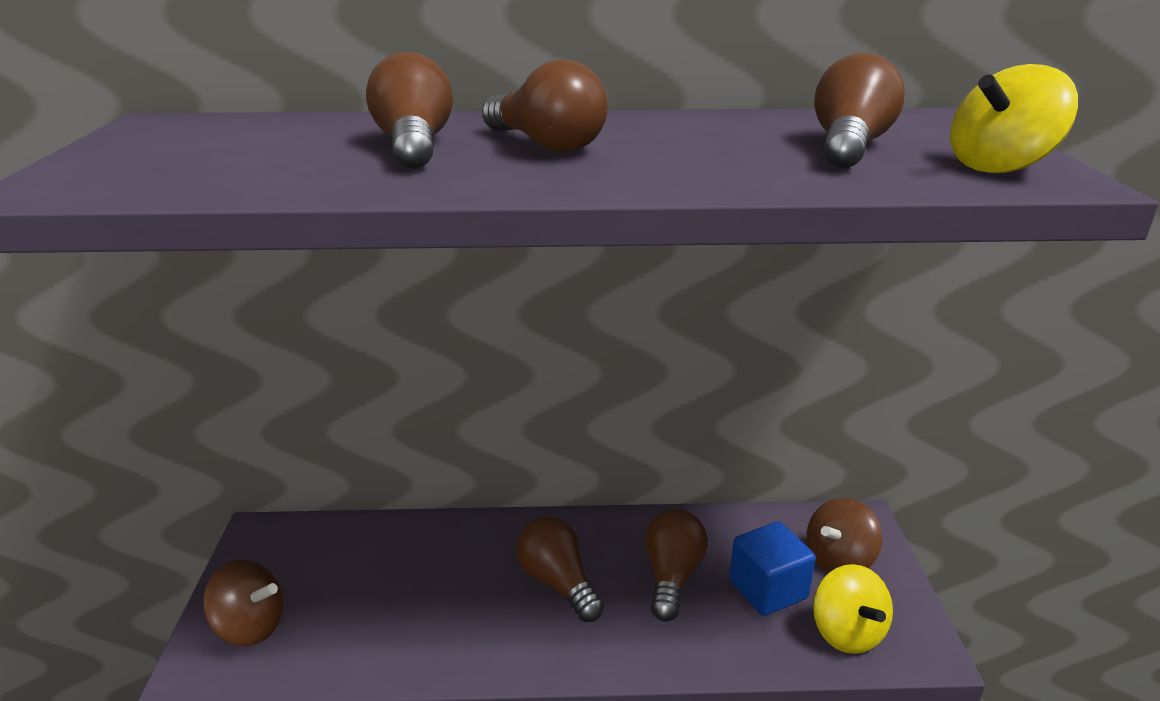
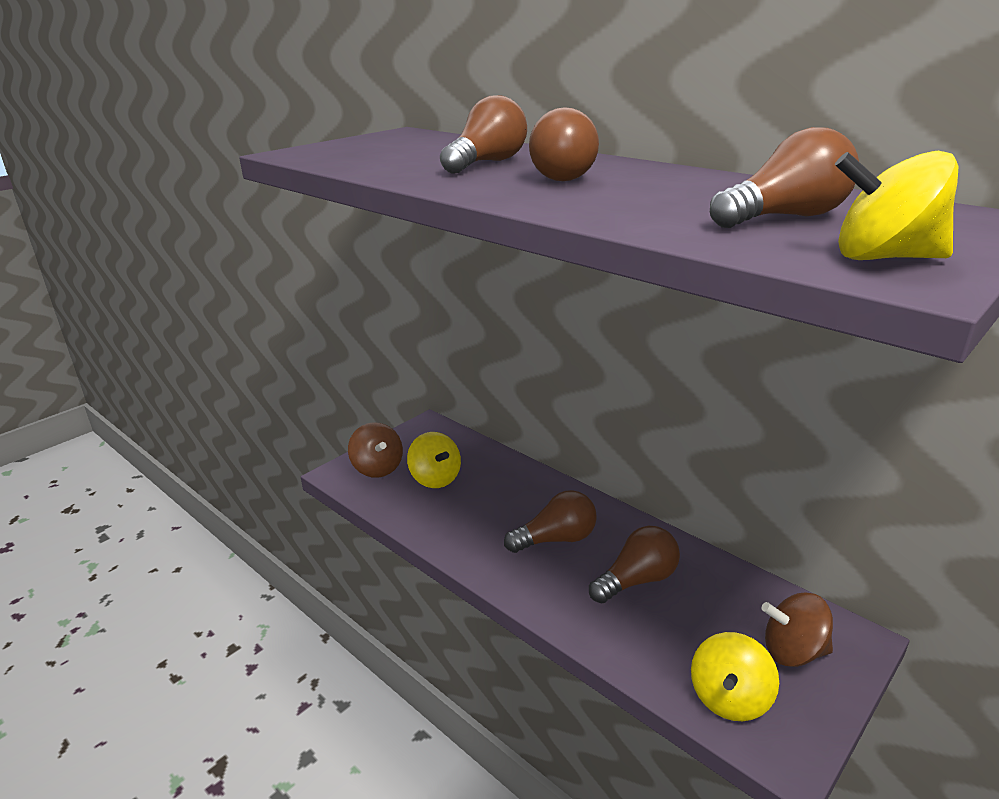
camera: 45 degrees right, 0 degrees up
(346, 595) = (435, 478): none -> yellow spinning top
(558, 583) = (556, 539): brown light bulb -> brown light bulb turned 60 degrees clockwise
(768, 589) = (701, 631): blue cube -> none

